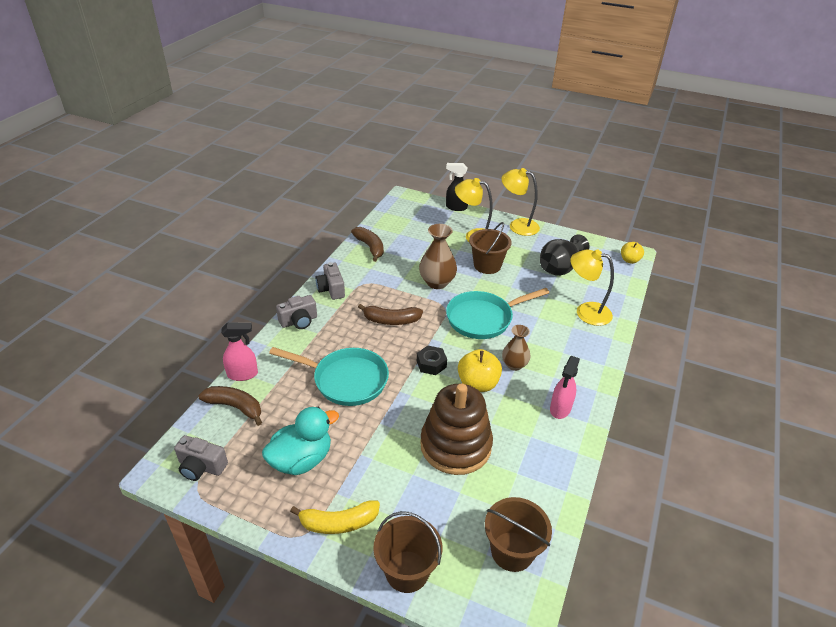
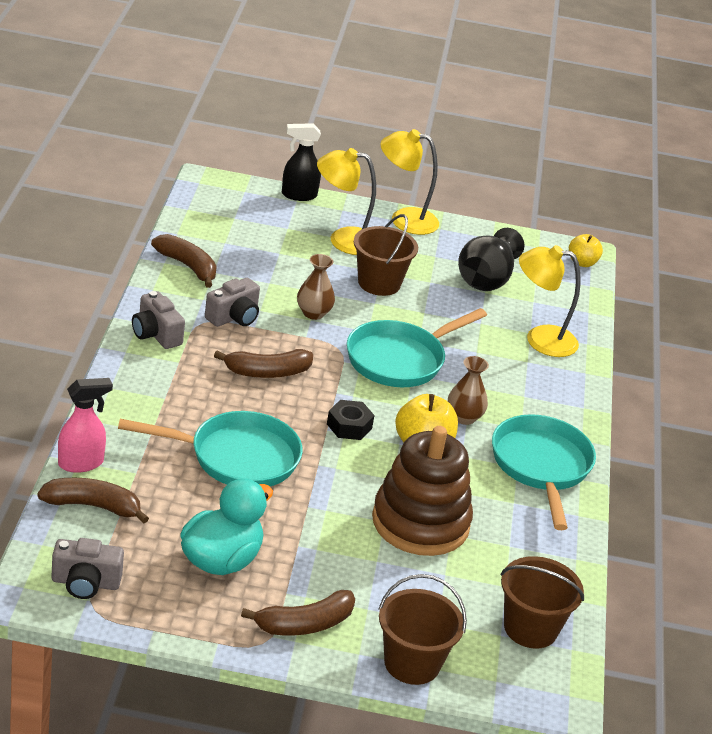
camera: 20 degrees left, 5 degrees down
(299, 321) = (128, 384): grey camera -> grey camera (234, 317)
(338, 523) = (304, 624): yellow banana -> brown banana
(437, 282) = (313, 313): brown vase -> brown vase, size x0.65
(560, 409) = (541, 466): pink spray bottle -> turquoise pan

